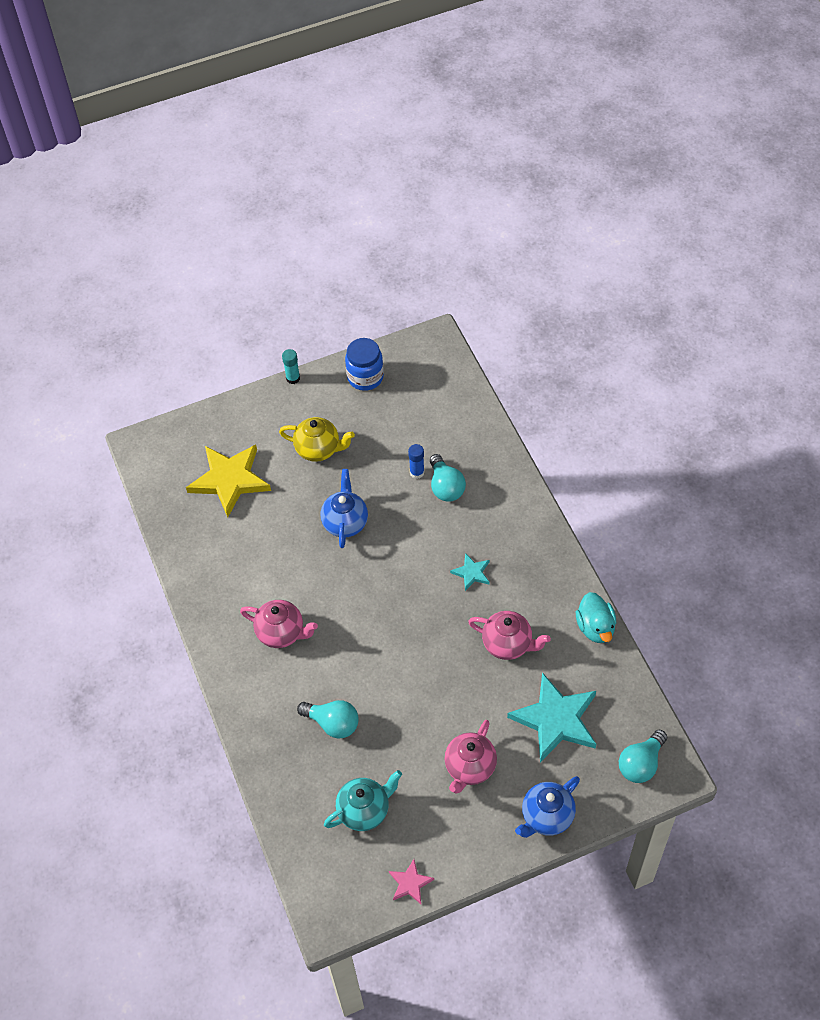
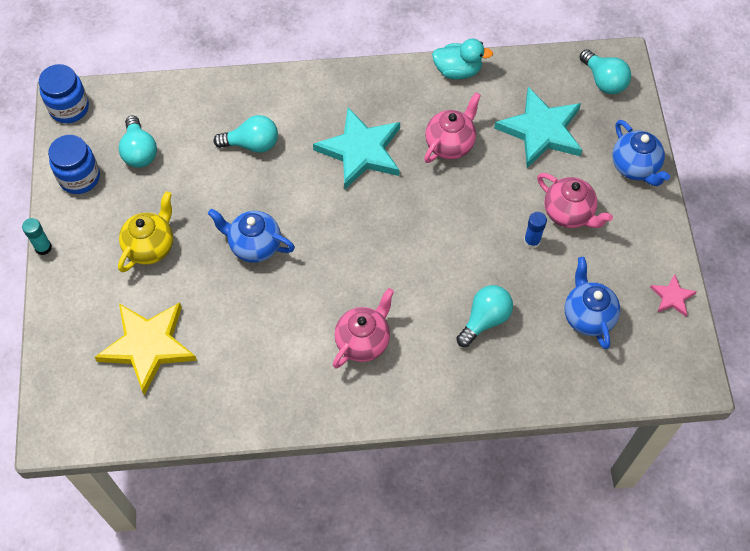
camera: 75 degrees left, 5 degrees up
(364, 810) = (587, 316): turquoise teapot -> blue teapot
(406, 408) = (139, 151): none -> turquoise light bulb
(417, 472) = (223, 164): blue glue stick -> blue glue stick (532, 241)
(429, 344) = (69, 108): none -> blue jar
(472, 573) = (361, 151): turquoise star -> turquoise star, size x2.12

